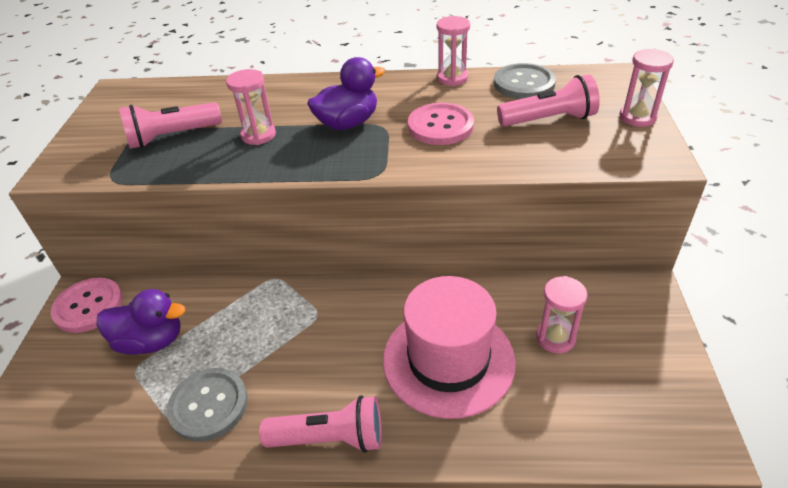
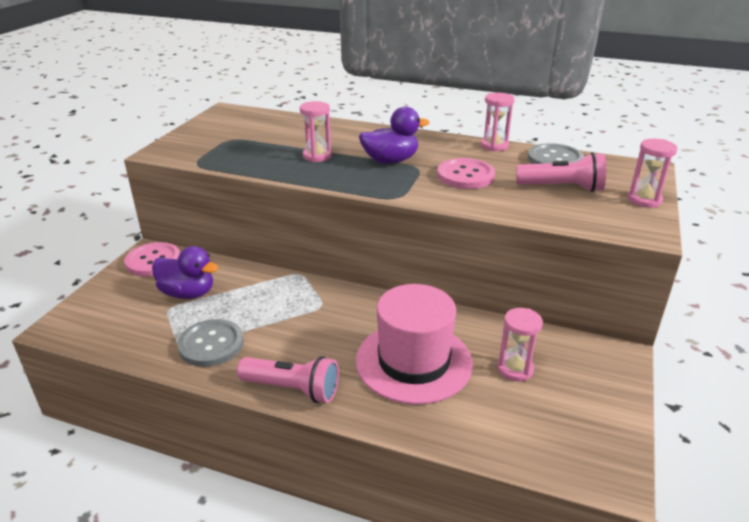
camera: 15 degrees right, 10 degrees down
(172, 137) = (253, 146): pink flashlight -> none

